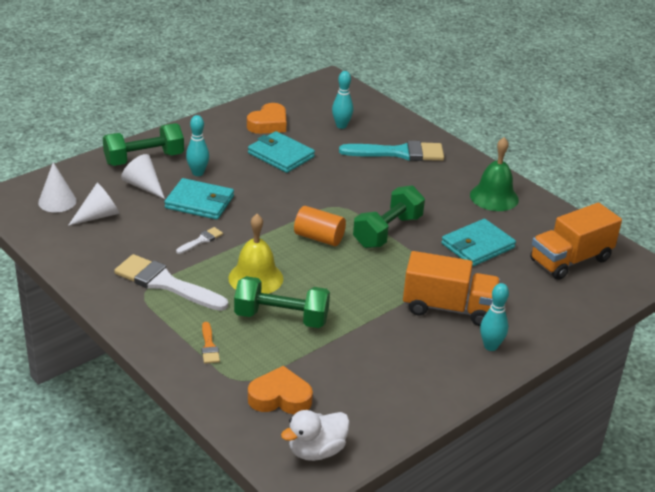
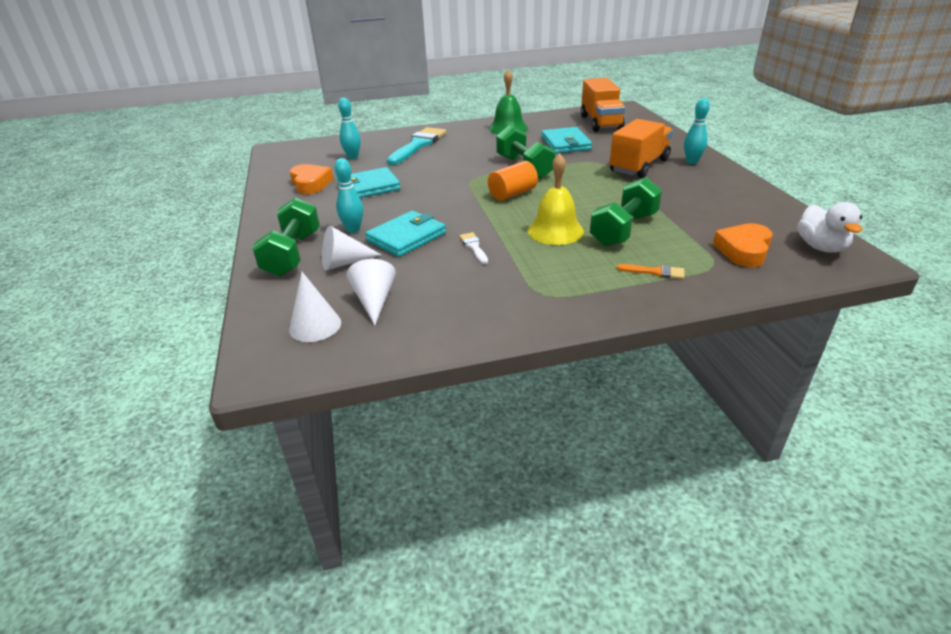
camera: 60 degrees left, 0 degrees up
(166, 283) = (536, 279): white brush -> none

